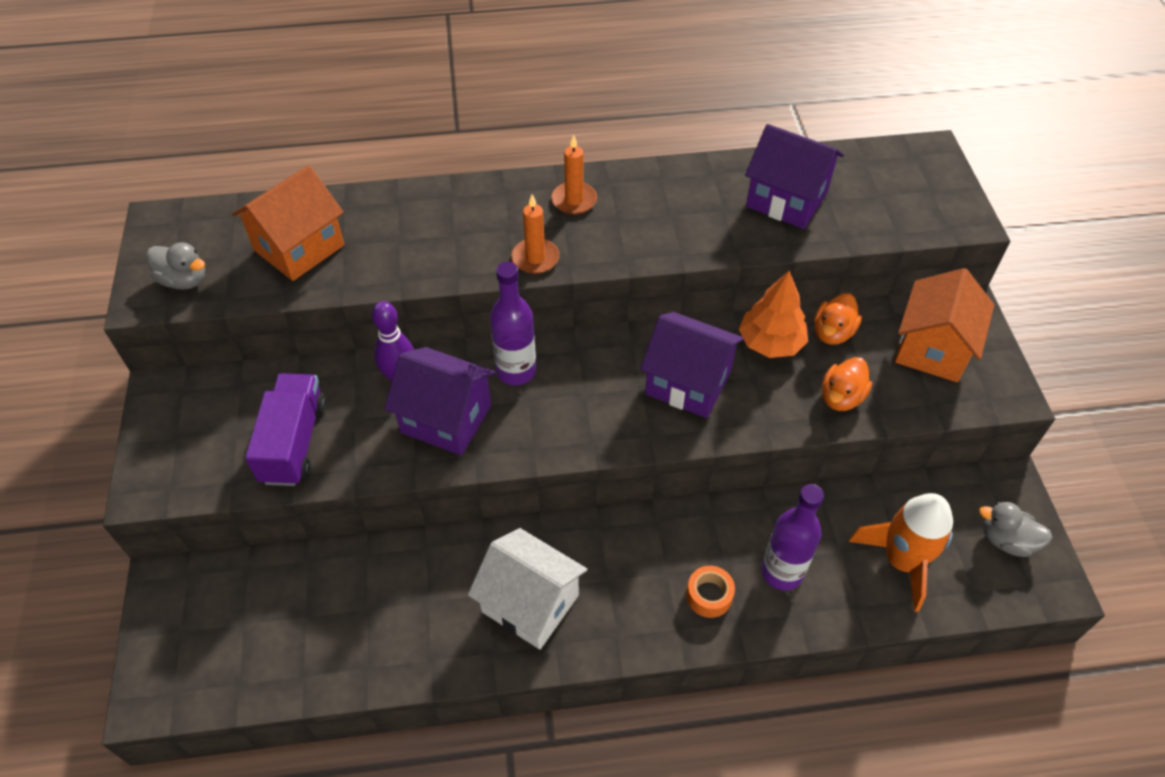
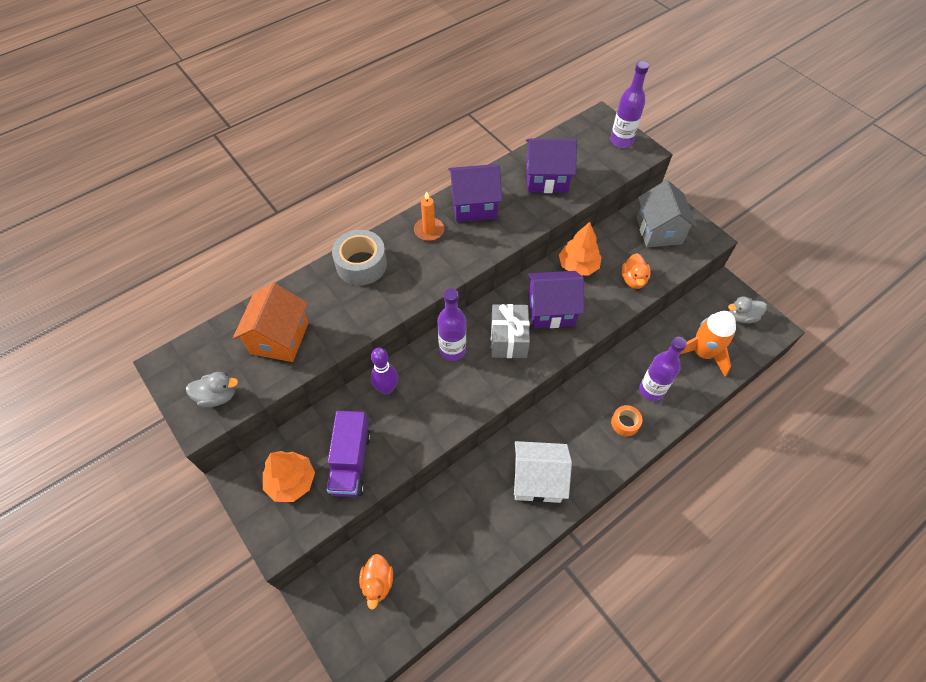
camera: 30 degrees left, 5 degrees up
(212, 428) = (291, 481): none -> orange tree
(294, 442) = (351, 462): purple truck -> purple truck turned 150 degrees counterclockwise
(446, 419) = (433, 400): purple house -> purple house (474, 206)
(458, 205) = (361, 264): none -> grey tape
(535, 258) = (433, 277): orange candle -> none
(601, 392) = (508, 339): none -> grey gift
(832, 333) = (605, 245): orange duck -> orange duck (377, 582)
(932, 348) = (659, 231): orange house -> grey house
(939, 193) = (621, 141): none -> purple bottle

